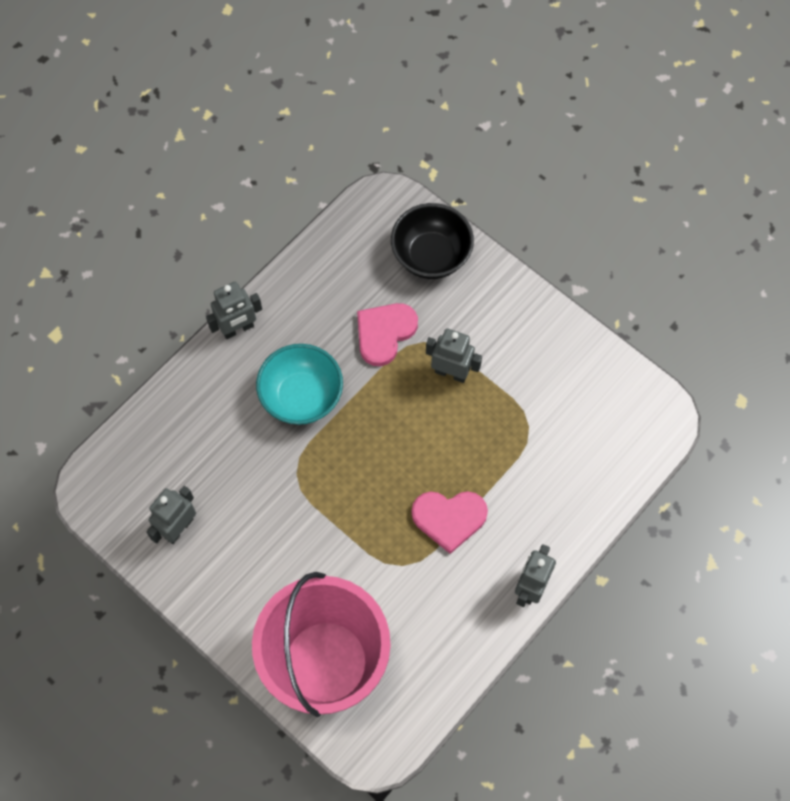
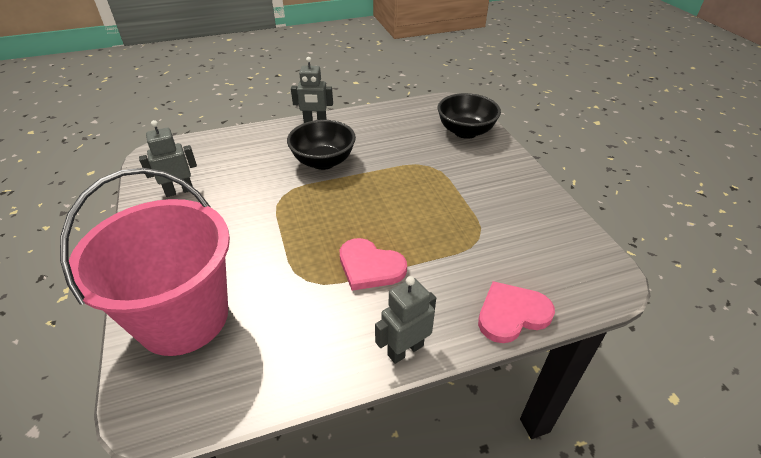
camera: 30 degrees right, 25 degrees down
(301, 397) = (323, 161): turquoise bowl -> black bowl
(384, 333) = (405, 153): pink heart -> pink heart (512, 314)
(451, 373) = (437, 187): grey robot -> none

